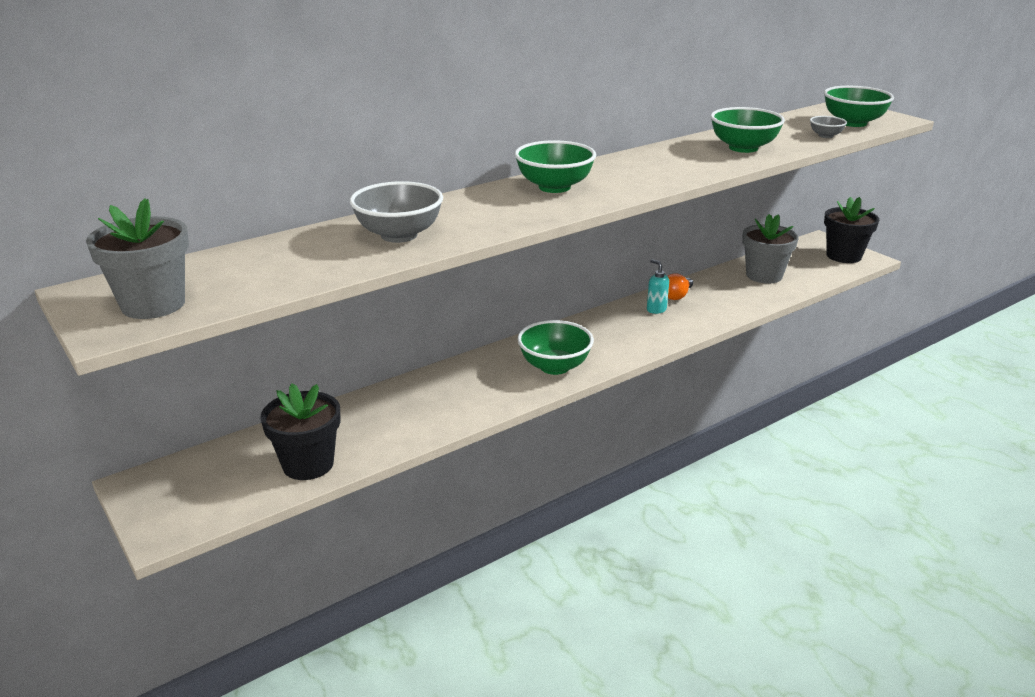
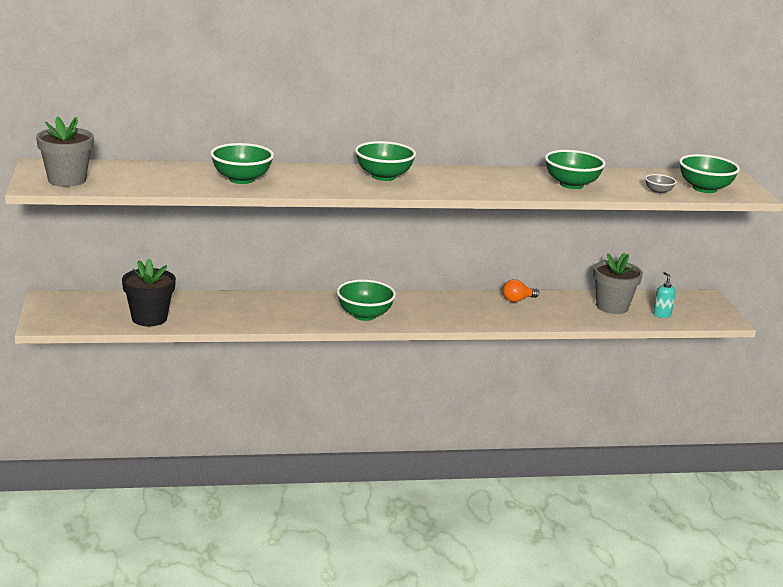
camera: 25 degrees right, 5 degrees down
(399, 235) = (241, 179): grey bowl -> green bowl
(656, 309) = (488, 304): turquoise soap dispenser -> turquoise soap dispenser (661, 315)
(843, 256) = (707, 313): black flower pot -> none

